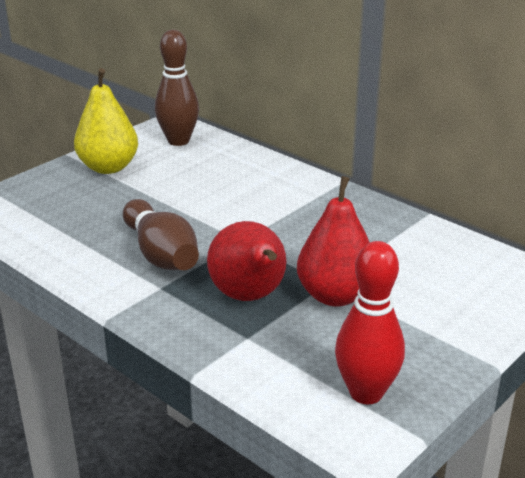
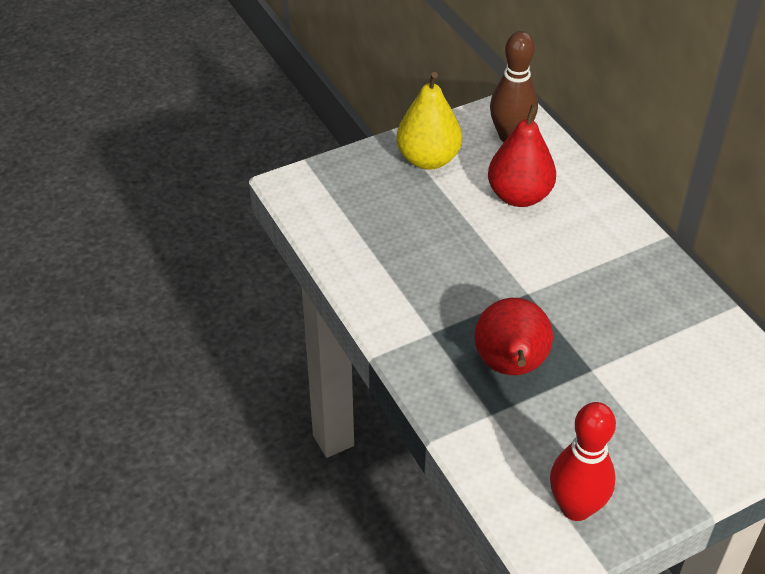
camera: 20 degrees right, 15 degrees up
(161, 254) = (445, 291): brown bowling pin -> none
(335, 296) = (593, 388): red pear -> red pear (519, 196)

